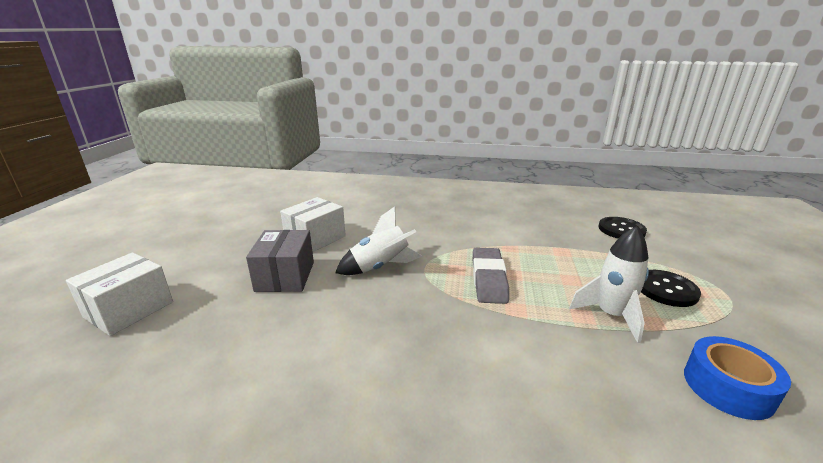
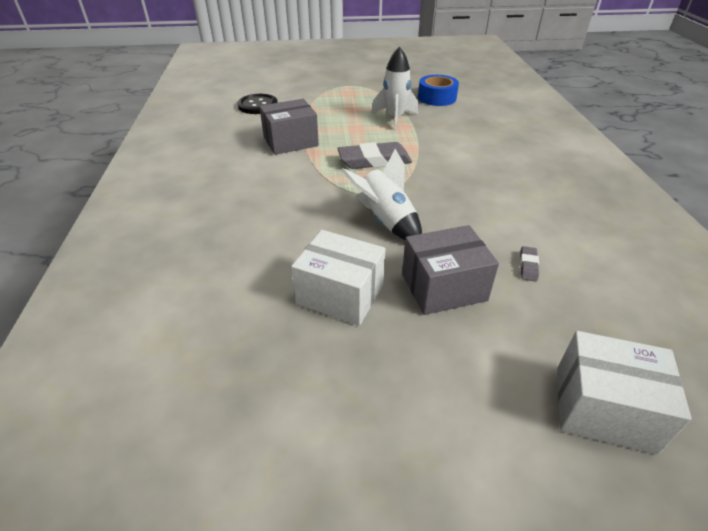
camera: 105 degrees left, 15 degrees up
(265, 328) = (528, 266): none -> grey eraser
(535, 240) = (290, 141): none -> grey box
(666, 289) = (351, 100): black button -> none

